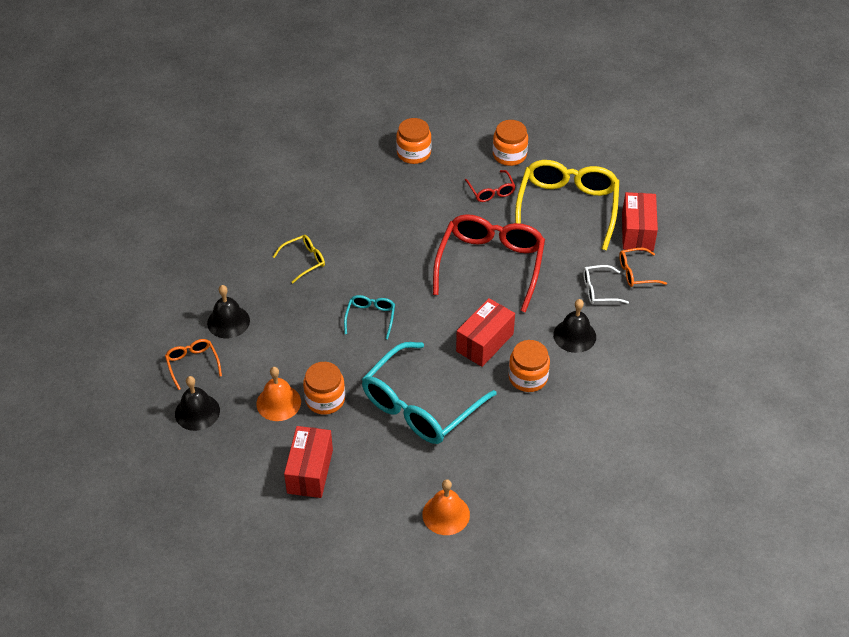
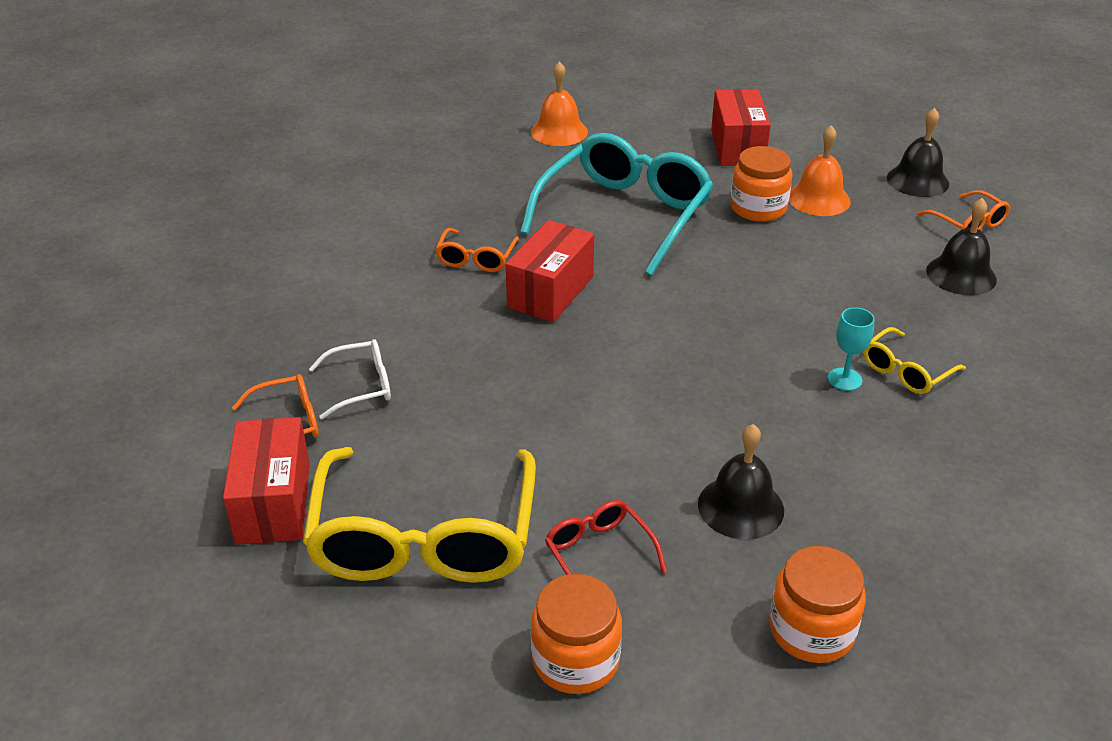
camera: 170 degrees right, 10 degrees down
(339, 260) = (844, 379): none -> turquoise goblet
(370, 318) = (744, 303): turquoise glasses -> none
(490, 265) = (566, 404): red glasses -> none
(528, 377) = (476, 258): orange jar -> orange glasses
(574, 335) = (406, 316): black bell -> black bell (740, 507)

